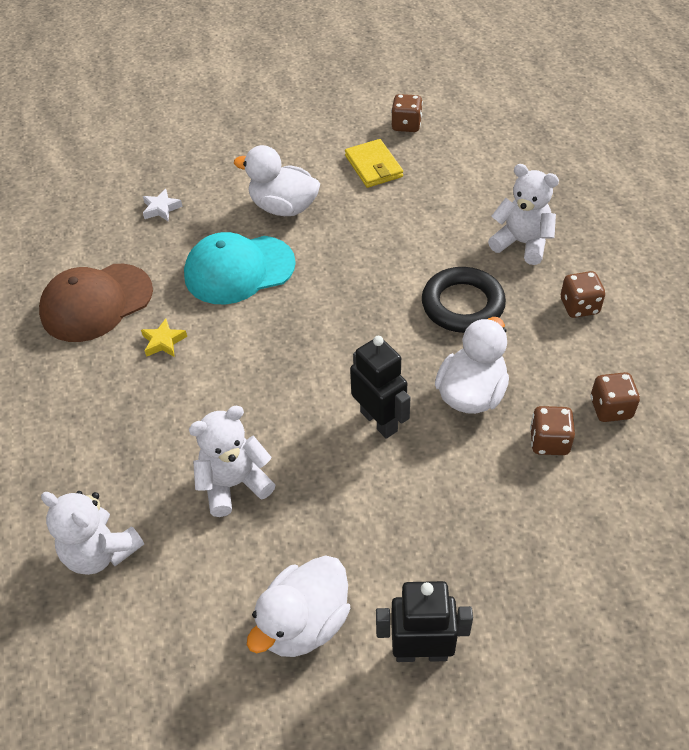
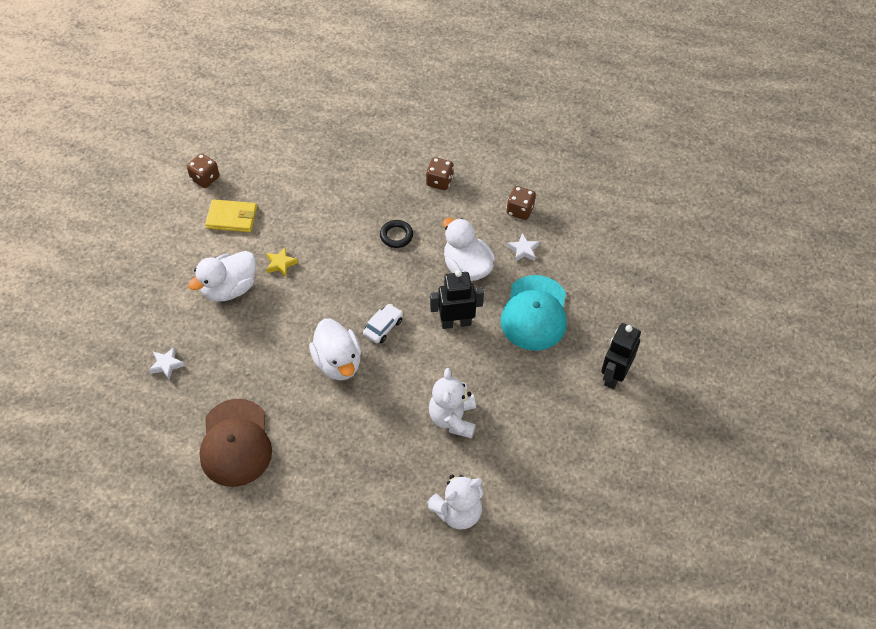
camera: 65 degrees left, 5 degrees up
(163, 342) = (306, 414): yellow star -> yellow star (280, 264)
(239, 270) = (271, 341): turquoise cap -> turquoise cap (534, 313)
(304, 623) = (567, 422): white duck -> white duck (338, 362)
(322, 354) = (383, 327): none -> white car
(462, 305) = (396, 235): black ring -> black ring, size x0.56
(522, 243) = (369, 179): white teddy bear -> none
(549, 441) = (523, 250): brown dice -> white star

